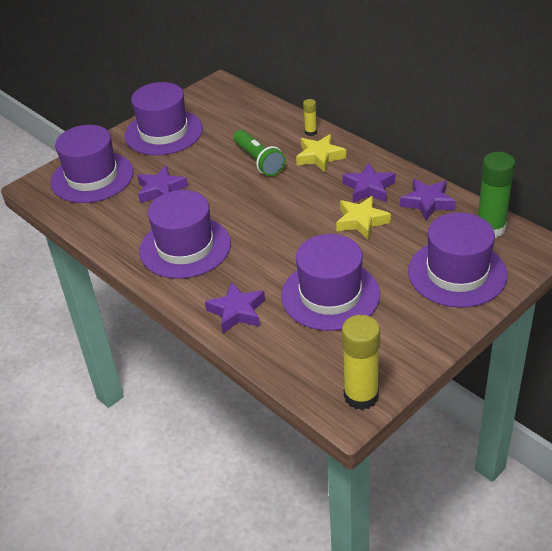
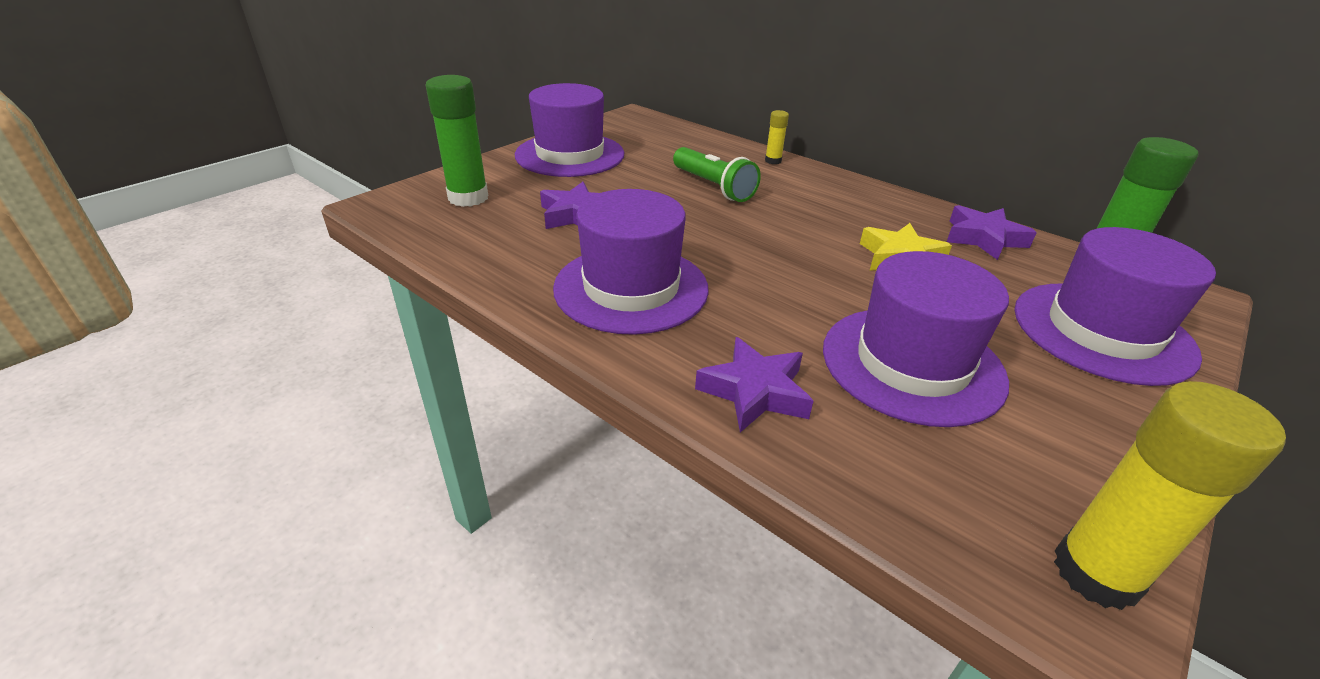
camera: 10 degrees left, 5 degrees down
(92, 177) = (468, 198): purple hat -> green glue stick
(320, 157) = (798, 185): yellow star -> none
(369, 188) = (887, 220): purple star -> none

